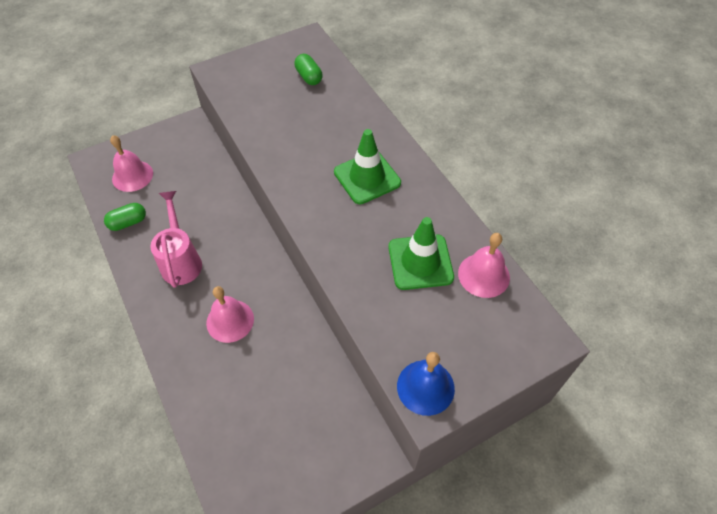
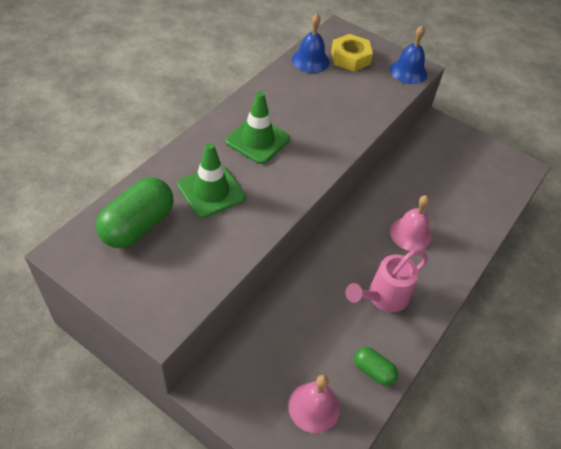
camera: 120 degrees left, 5 degrees down
(309, 77) = (138, 225): green capsule -> green capsule, size x1.85
(420, 262) = (321, 92): green traffic cone -> green traffic cone (211, 191)
(477, 325) = (350, 58): none -> yellow nut
(483, 275) = (310, 60): pink bell -> blue bell

